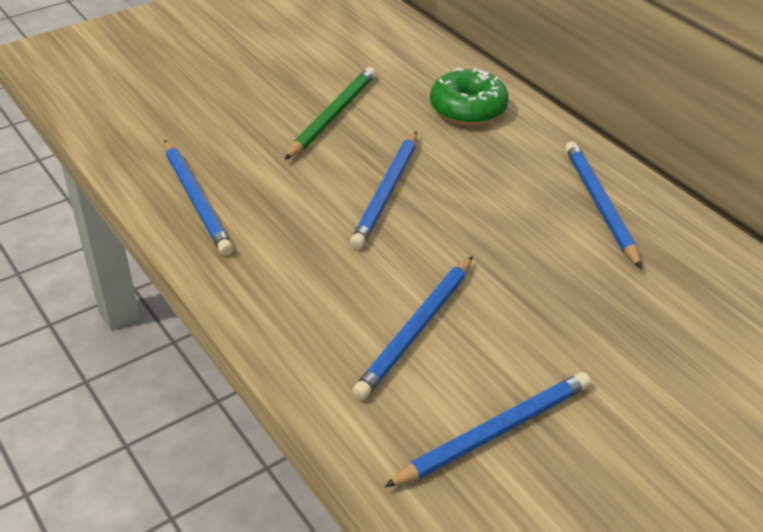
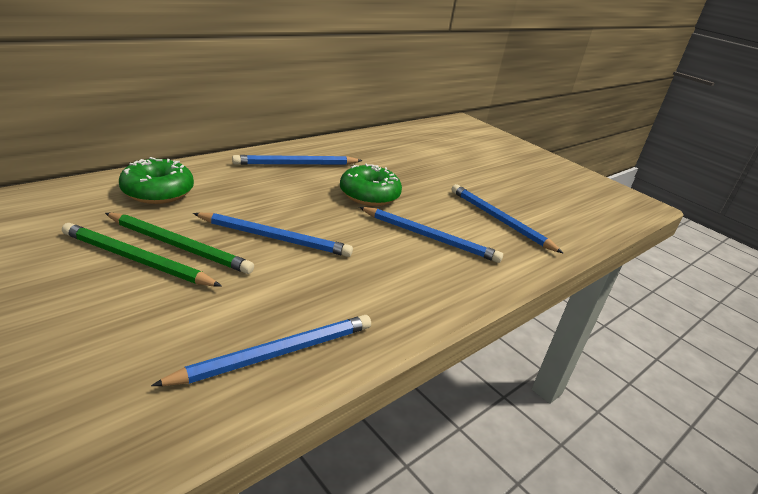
camera: 100 degrees left, 10 degrees down
(360, 134) = (179, 246): none -> green pencil
(527, 276) = (369, 195): none -> green donut

